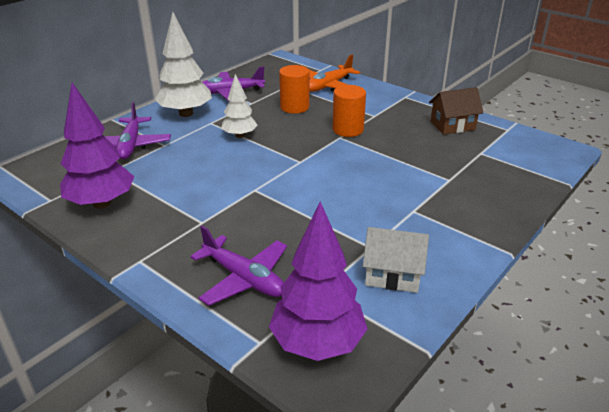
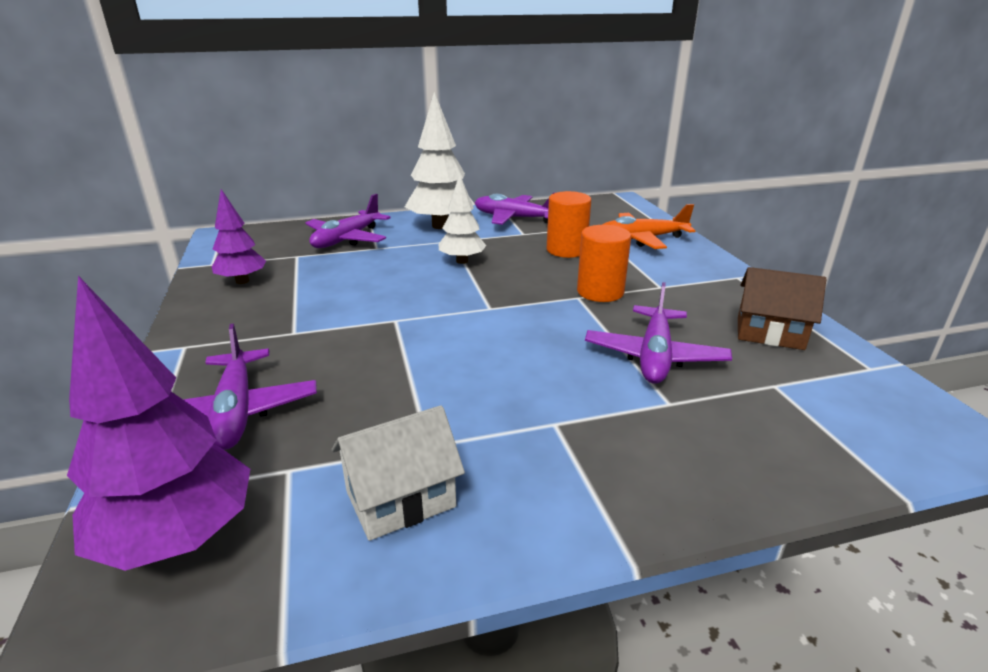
camera: 35 degrees right, 5 degrees down
(102, 203) = (242, 281): purple tree -> purple tree, size x0.61
(393, 275) = (400, 499): white house -> white house turned 75 degrees counterclockwise
(417, 158) = (654, 356): none -> purple plane

